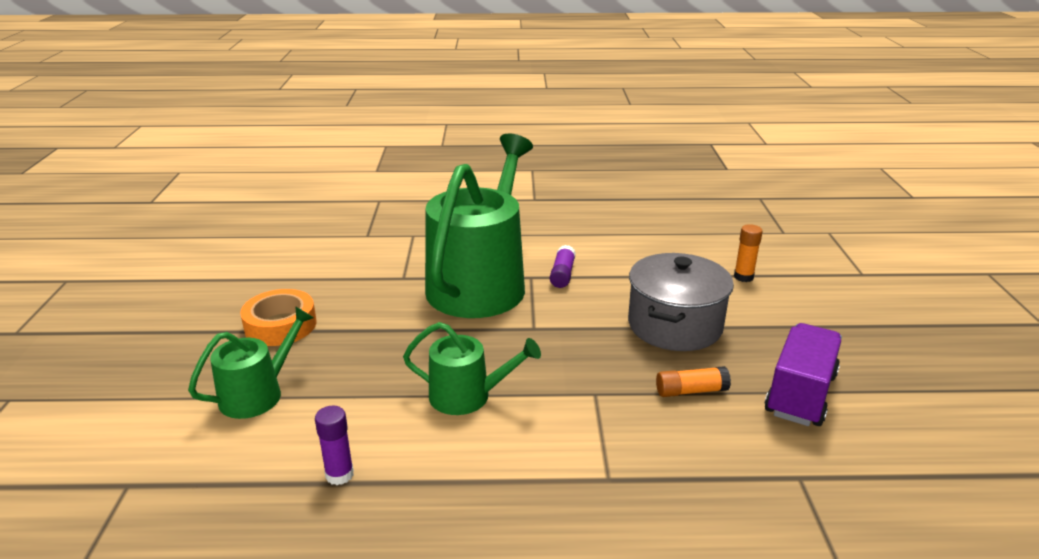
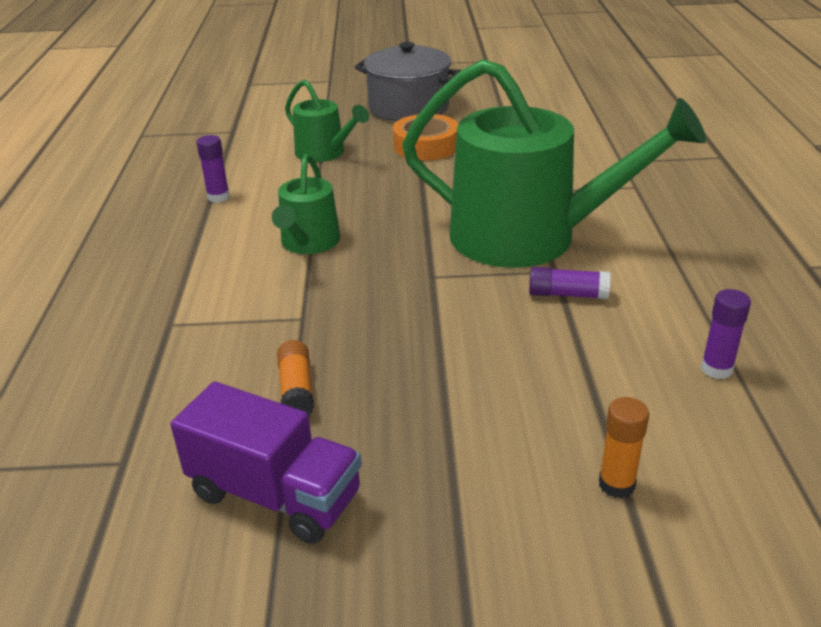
camera: 90 degrees right, 5 degrees up
(639, 238) = (716, 369): none -> purple glue stick
(674, 325) = (447, 388): grey pot -> grey pot (408, 107)

